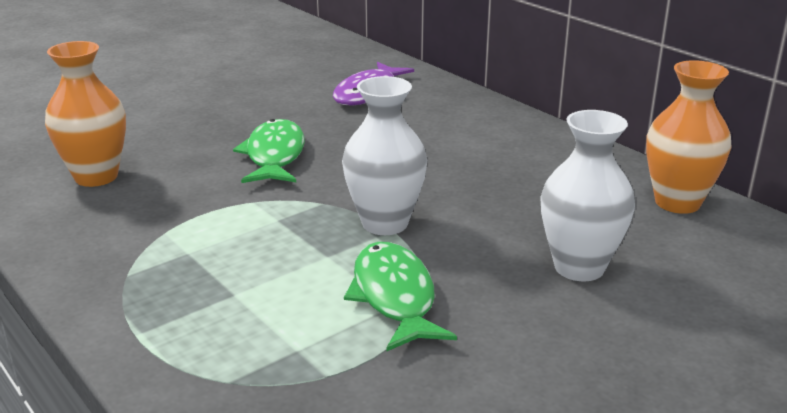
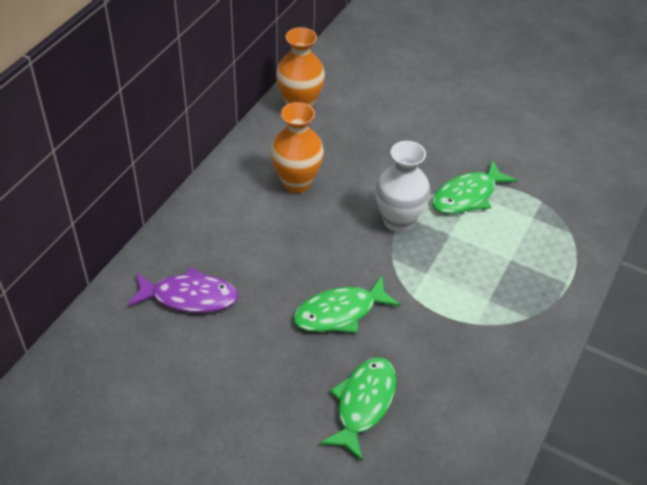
camera: 115 degrees left, 20 degrees up
(96, 177) = (434, 410): orange vase -> orange vase (296, 182)
(152, 144) = (363, 404): none -> green fish
(579, 267) = (394, 135): white vase -> none

